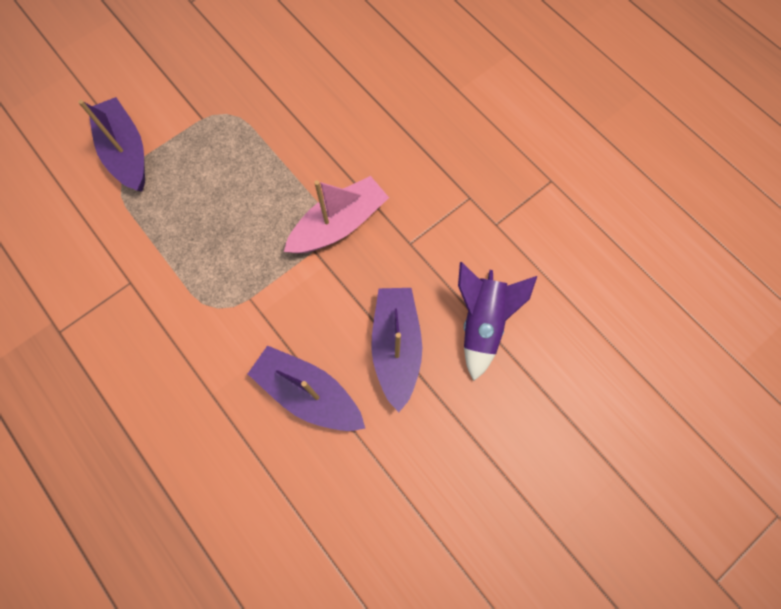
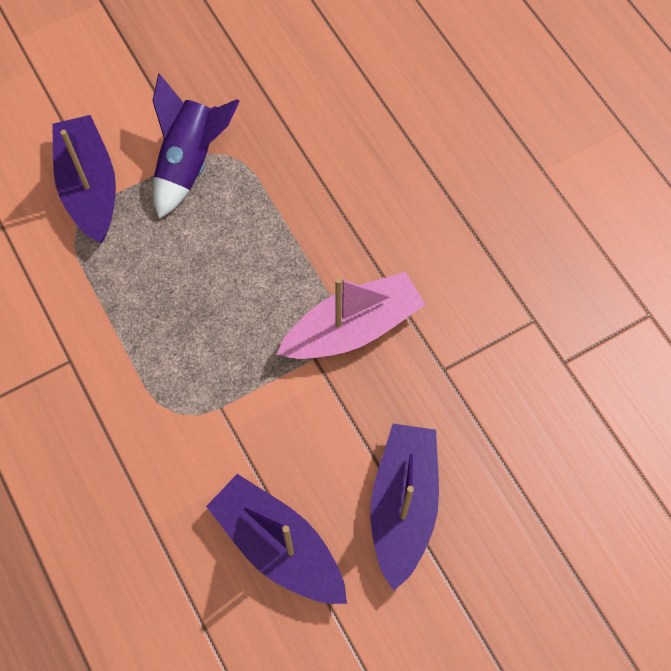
camera: 10 degrees right, 5 degrees down
(482, 323) = (523, 492): purple rocket -> purple rocket (189, 162)

